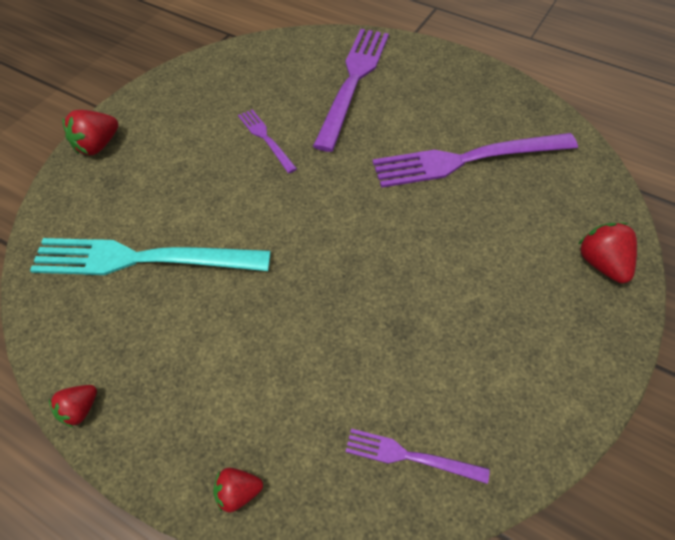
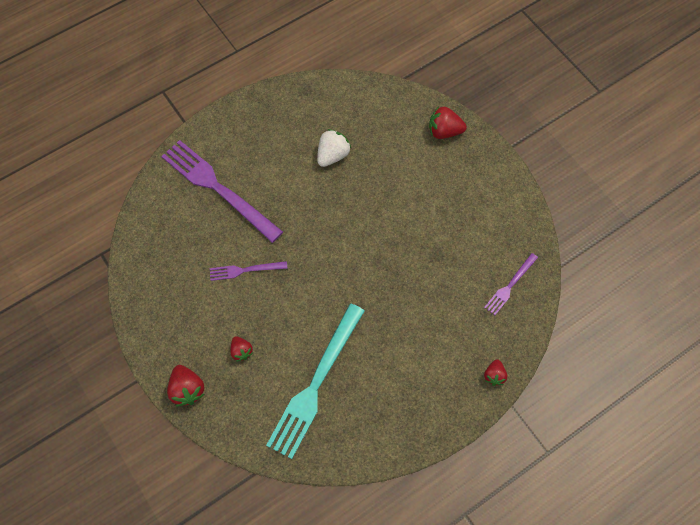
camera: 65 degrees left, 10 degrees up
(80, 410) = (410, 447): red strawberry -> red strawberry (241, 351)
(468, 159) = (332, 155): purple fork -> white strawberry

